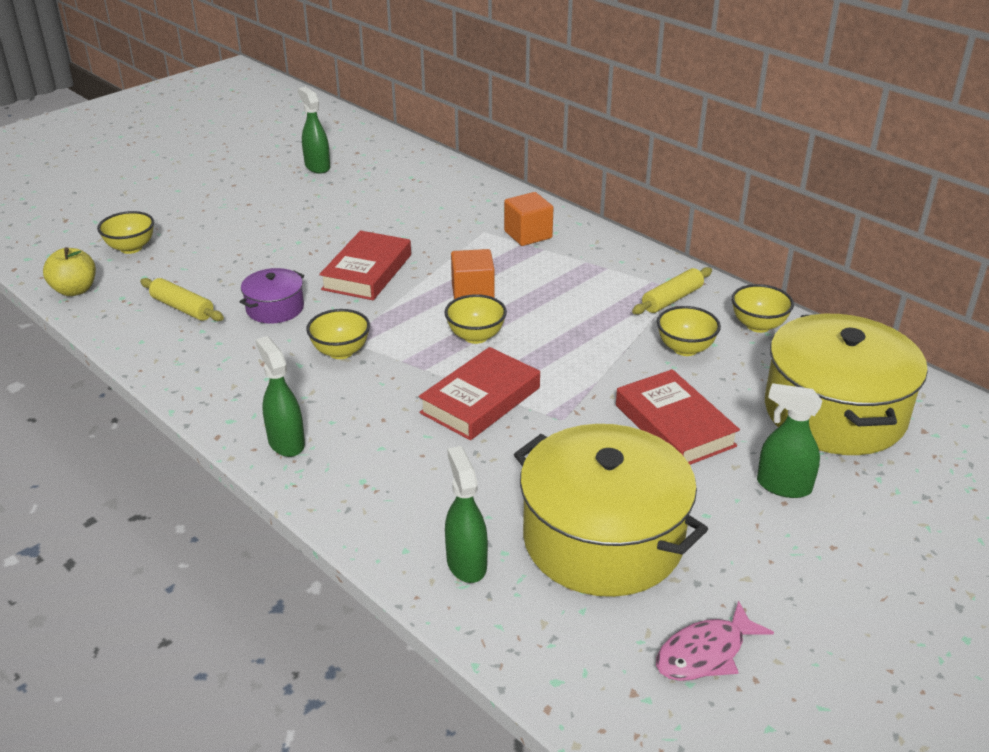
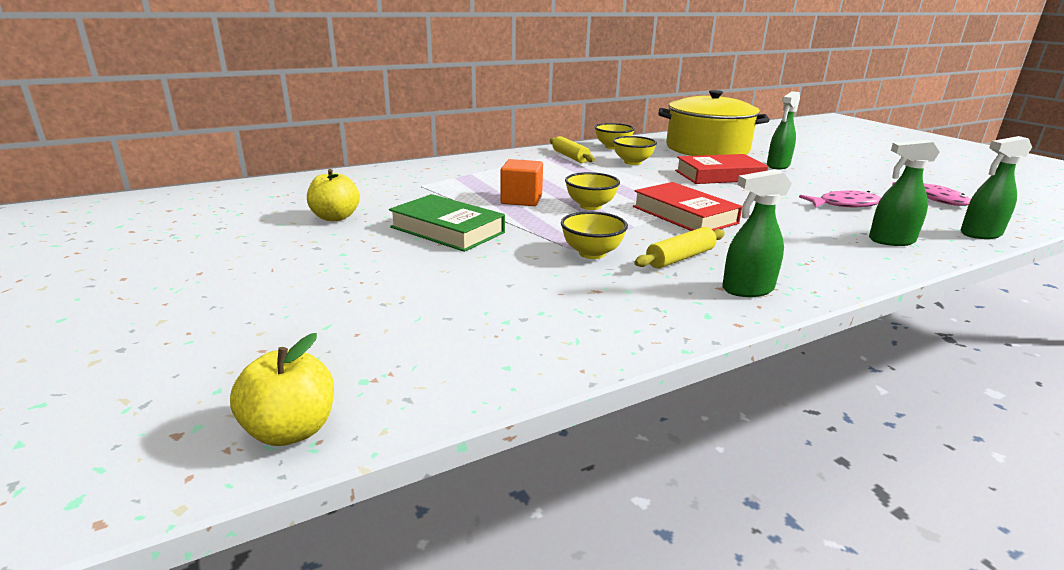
camera: 75 degrees left, 10 degrees down
(131, 248) = (205, 367): yellow bowl -> none
(182, 308) = (439, 331): yellow rolling pin -> yellow rolling pin (680, 258)
(275, 308) = (485, 276): purple pot -> none
(317, 166) = (167, 229): green spray bottle -> green spray bottle (980, 234)
(367, 272) = (447, 230): red book -> green book
(373, 217) = (335, 217): none -> yellow apple
(528, 235) = (442, 175): orange cube -> none
(603, 539) = (844, 205): yellow pot -> pink fish

